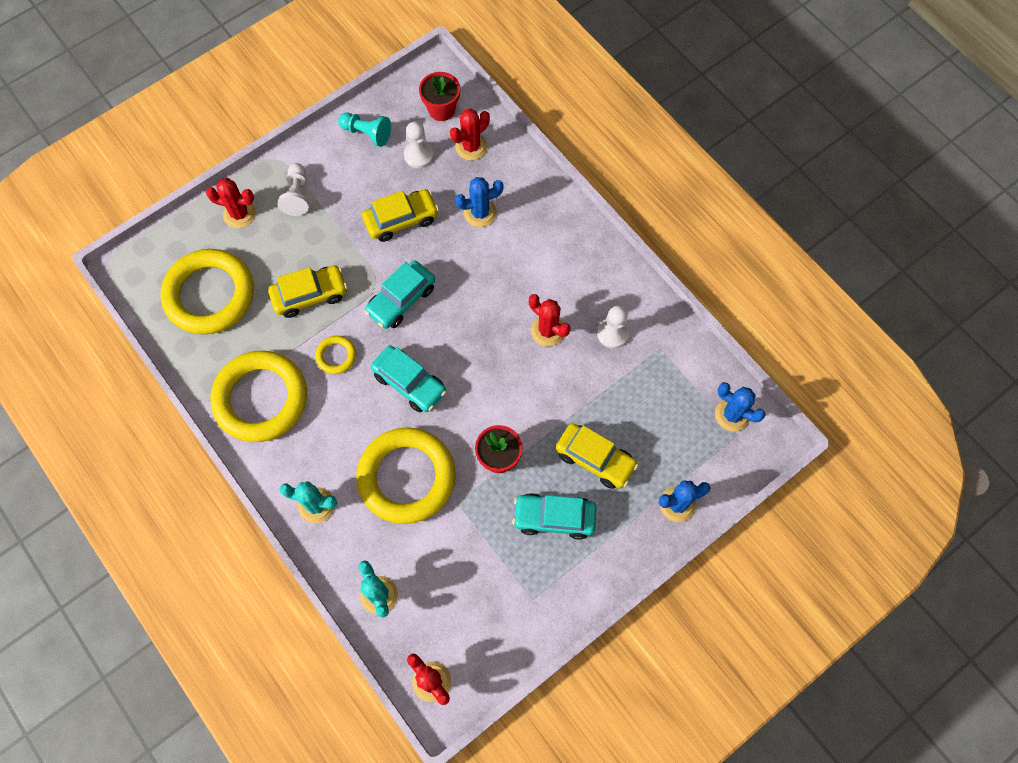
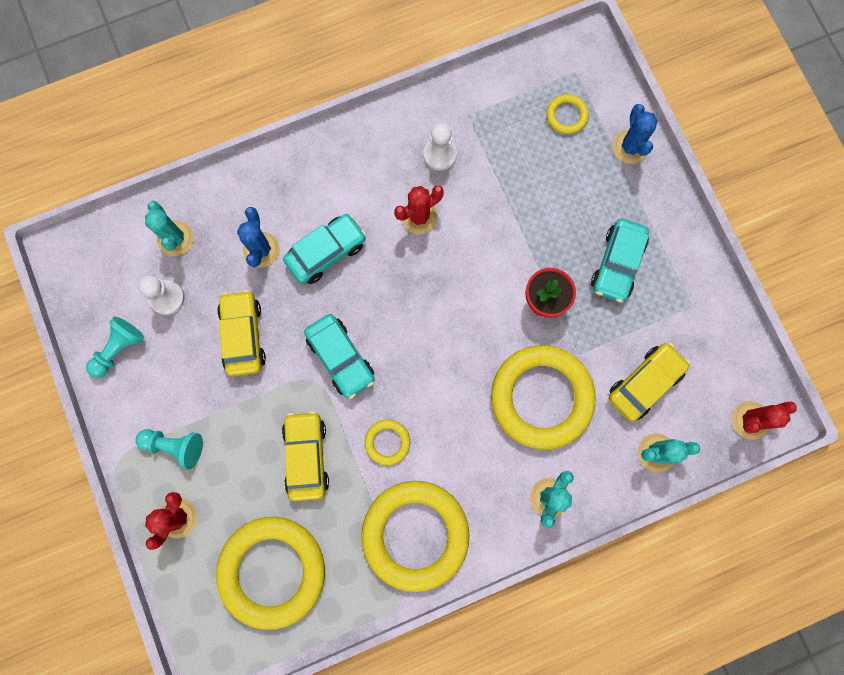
camera: 75 degrees left, 10 degrees up
(297, 195) = (175, 446): white pawn -> turquoise pawn
(409, 383) = (439, 371): turquoise car -> turquoise car (326, 252)
(441, 109) = (116, 259): red flower pot -> none
(471, 147) = (175, 238): red cactus -> turquoise cactus
(595, 459) = (567, 209): yellow car -> yellow car (644, 383)
(689, 437) = (566, 116): none -> yellow ring
(732, 415) = (554, 70): blue cactus -> none

